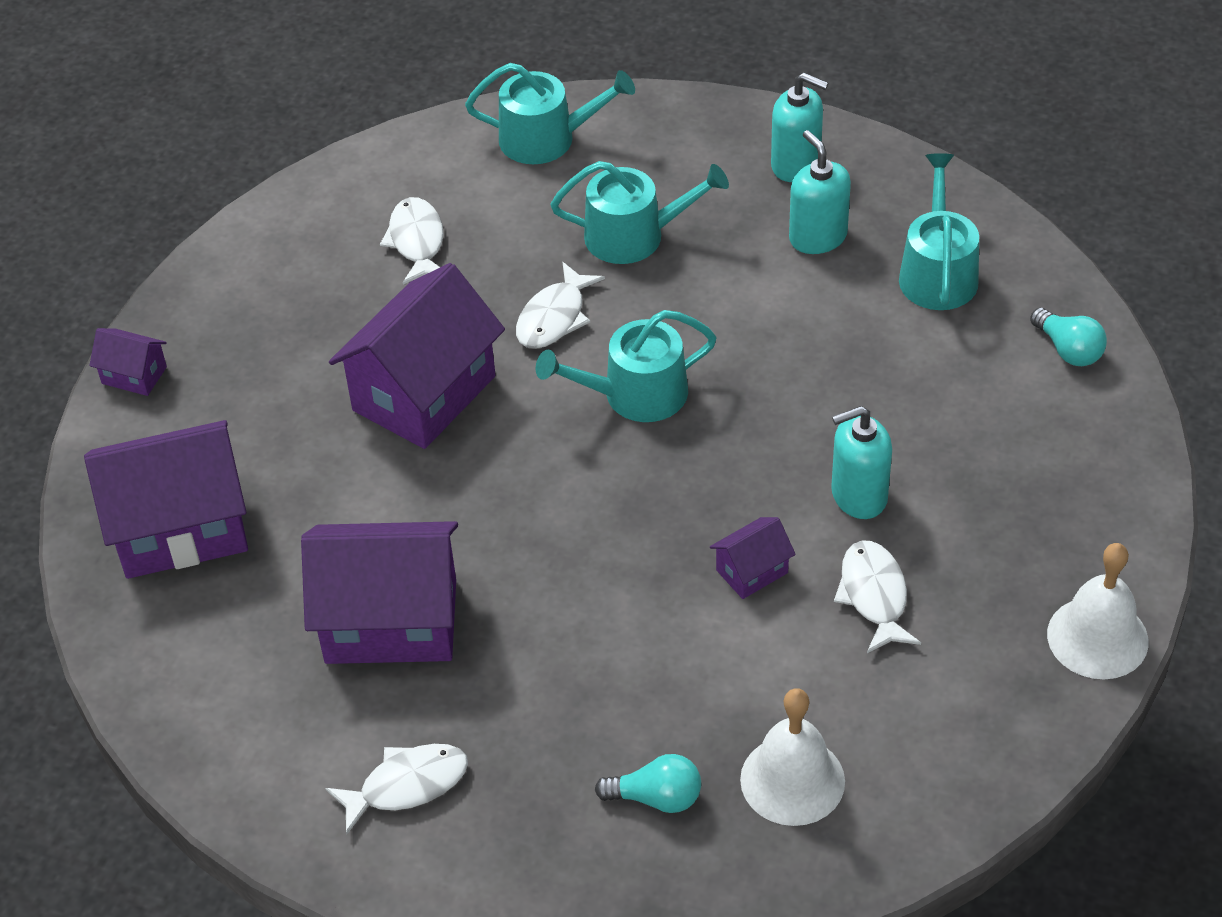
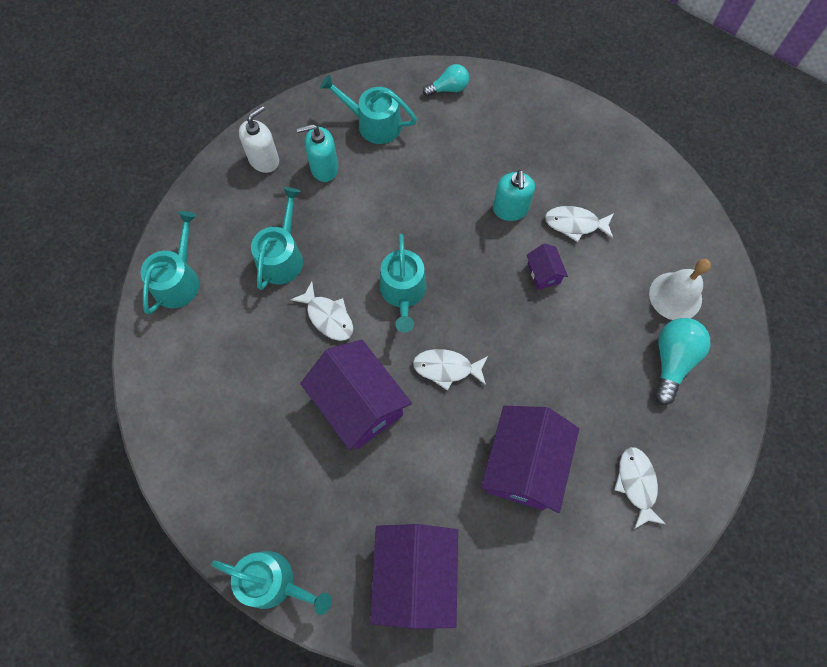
camera: 75 degrees left, 20 degrees up
(134, 375) = (273, 582): purple house -> turquoise watering can
(417, 241) = (232, 377): white fish -> white fish (446, 368)
(656, 798) = (672, 361): turquoise light bulb -> turquoise light bulb, size x1.58
(796, 164) = (264, 160): turquoise soap dispenser -> white soap dispenser
(1097, 637) = (625, 142): white bell -> none

